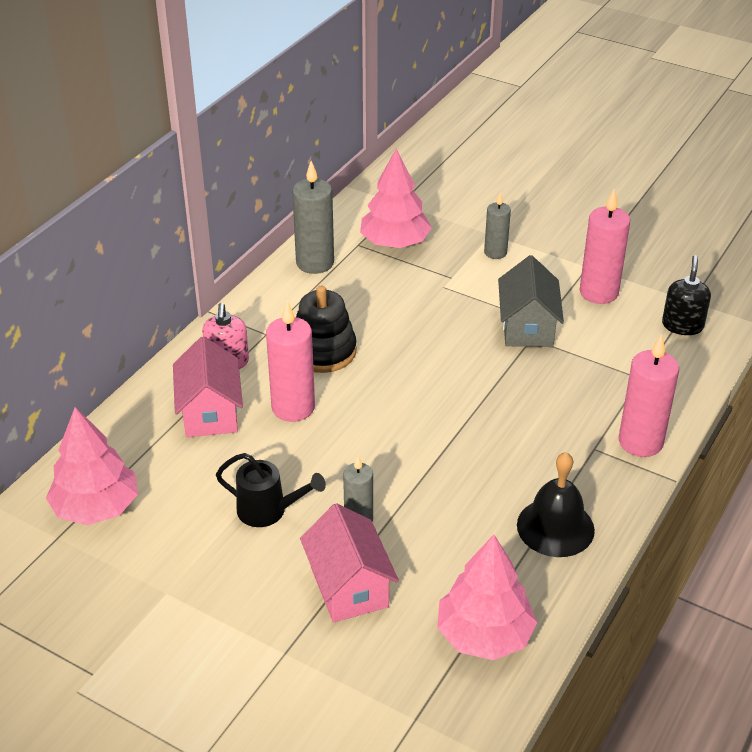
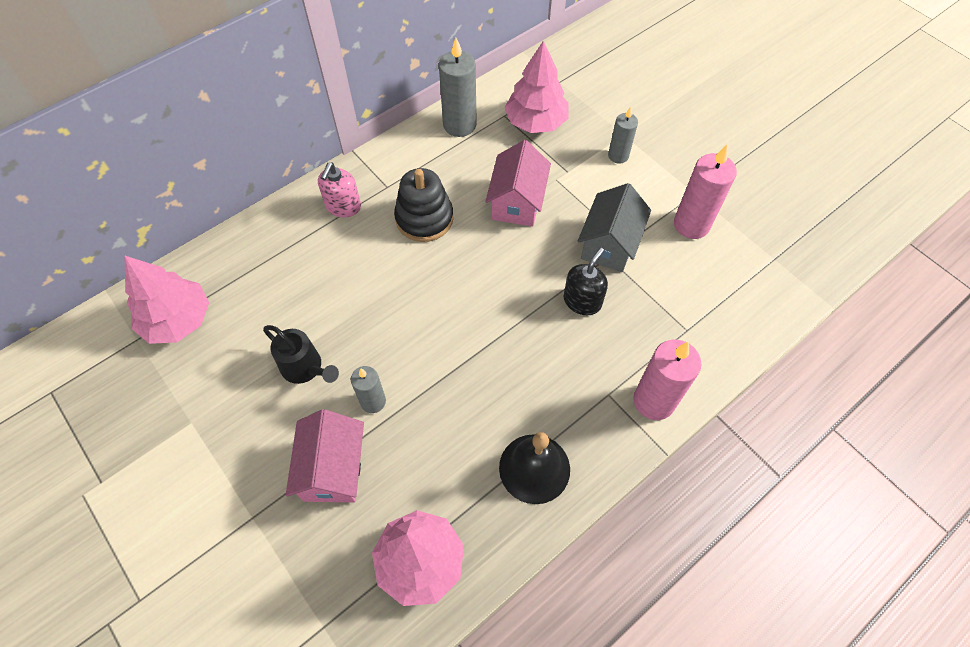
camera: 20 degrees right, 20 degrees up
(210, 412) = (306, 253): pink house -> pink house (517, 202)
(293, 407) = (373, 269): pink candle -> none
(682, 325) = (753, 283): black soap dispenser -> black soap dispenser (582, 301)

